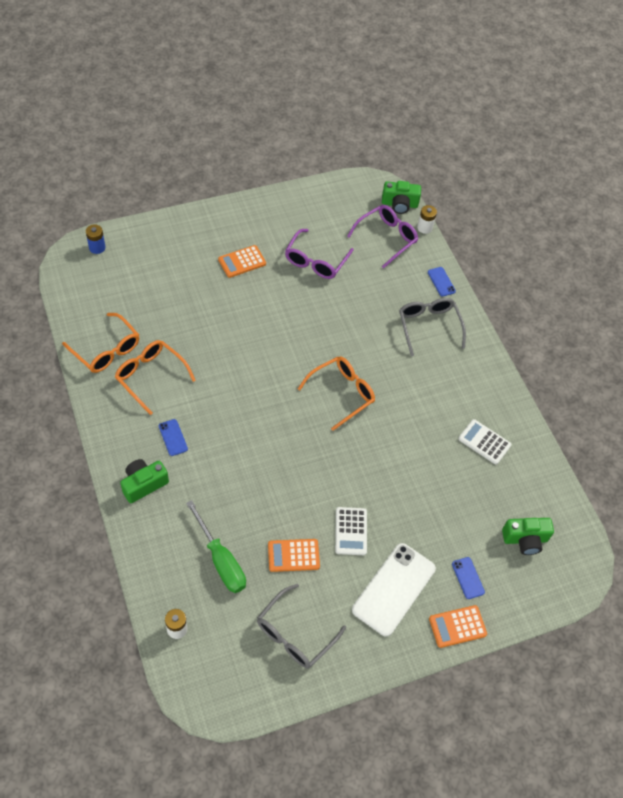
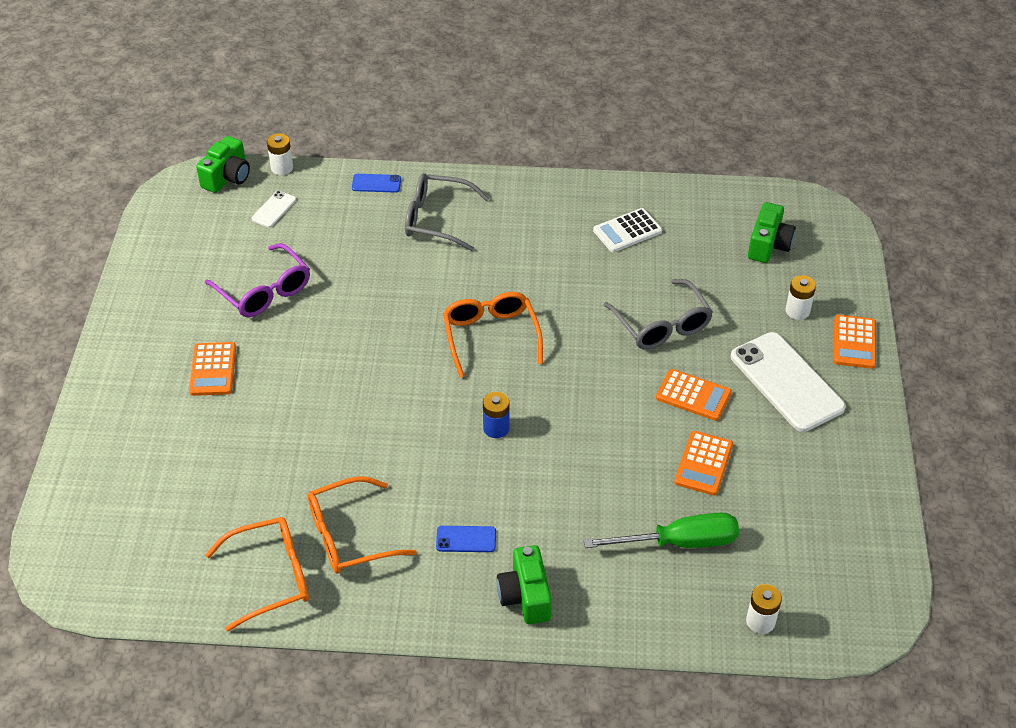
camera: 60 degrees left, 10 degrees down
(97, 247) = (67, 536): blue battery -> blue battery (496, 428)
(295, 633) = (811, 497): grey glasses -> grey glasses (661, 325)
(351, 531) = (693, 395): white calculator -> orange calculator
(386, 238) = (274, 209): purple glasses -> white phone
(468, 578) = (797, 311): blue phone -> white battery

